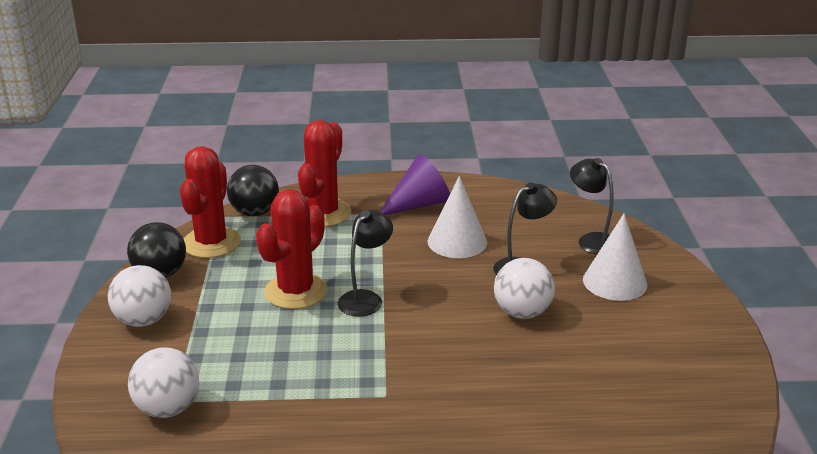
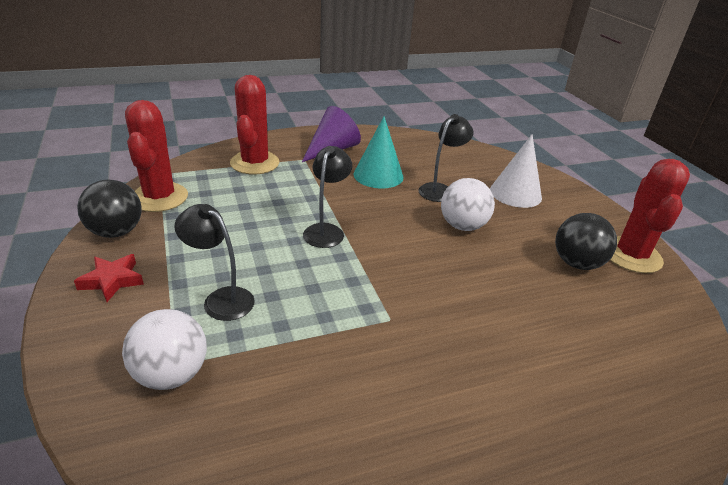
camera: 20 degrees left, 5 degrees up
(144, 320) = (112, 280): white ball -> red star
(255, 212) = (191, 168): black ball -> black ball (576, 263)
(296, 291) = (259, 232): red cactus -> red cactus (631, 255)
(457, 241) = (378, 175): white cone -> turquoise cone
(591, 240) = (478, 164): black lamp -> black lamp (221, 299)

